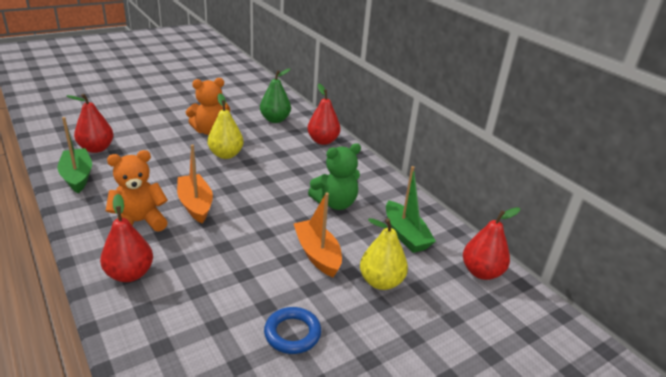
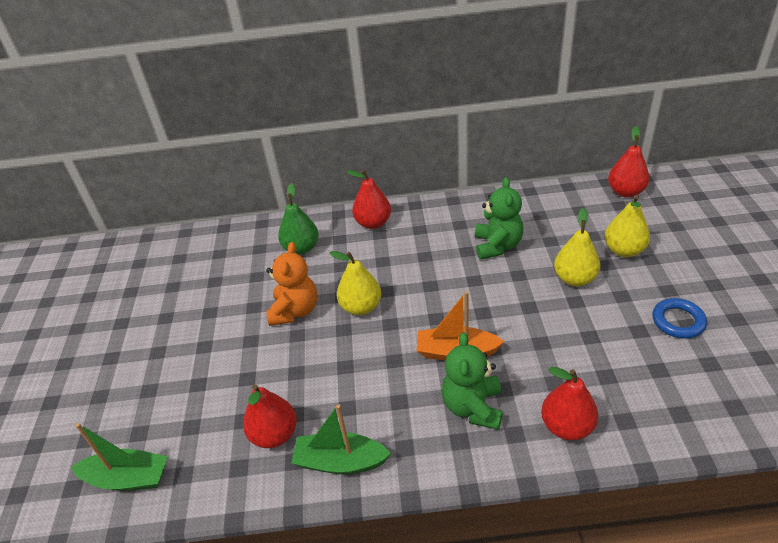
camera: 55 degrees left, 10 degrees up
(139, 222) = (473, 407): orange teddy bear -> green teddy bear
(317, 254) = (574, 279): orange boat -> yellow pear
(405, 235) = (563, 216): green boat -> green boat (128, 478)

